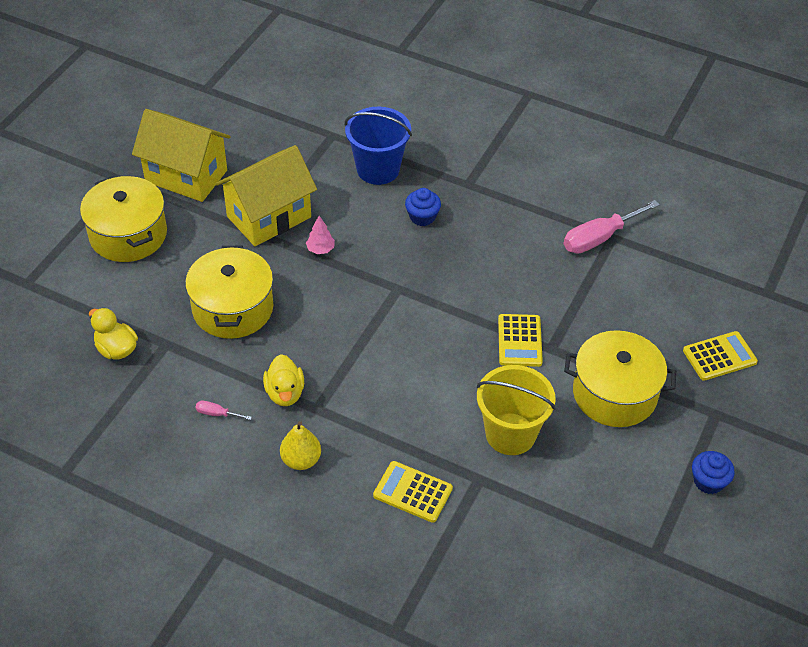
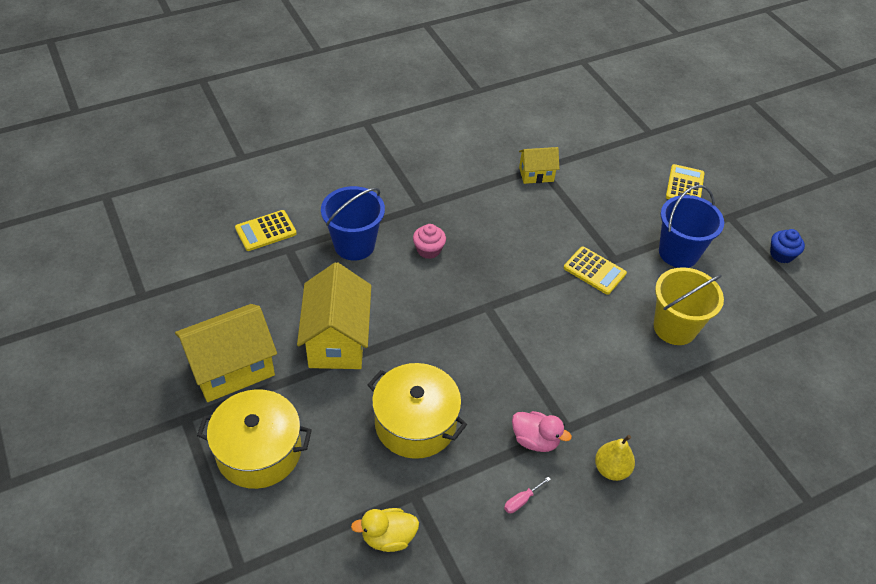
camera: 55 degrees left, 0 degrees up
(285, 393) = (535, 440): yellow duck -> pink duck
(320, 249) = (404, 328): pink tree -> none
(413, 492) = (690, 416): yellow calculator -> yellow calculator (266, 231)
(422, 217) = (428, 250): blue cupcake -> pink cupcake
(599, 238) = (536, 174): pink screwdriver -> yellow house
(614, 393) = (678, 253): yellow pot -> blue bucket

